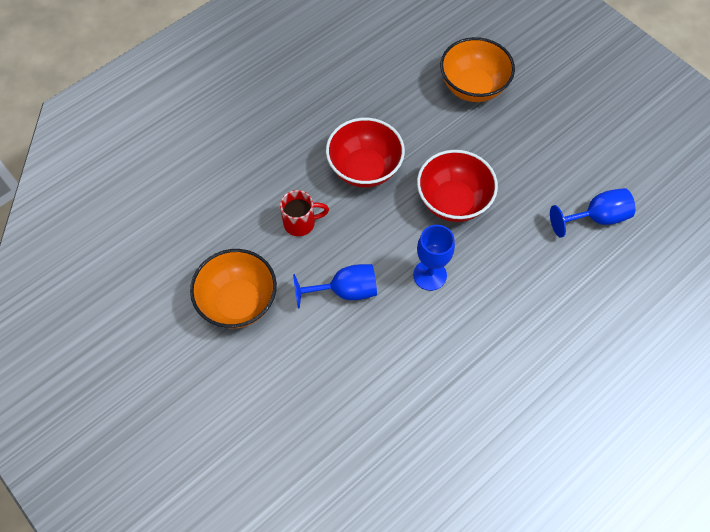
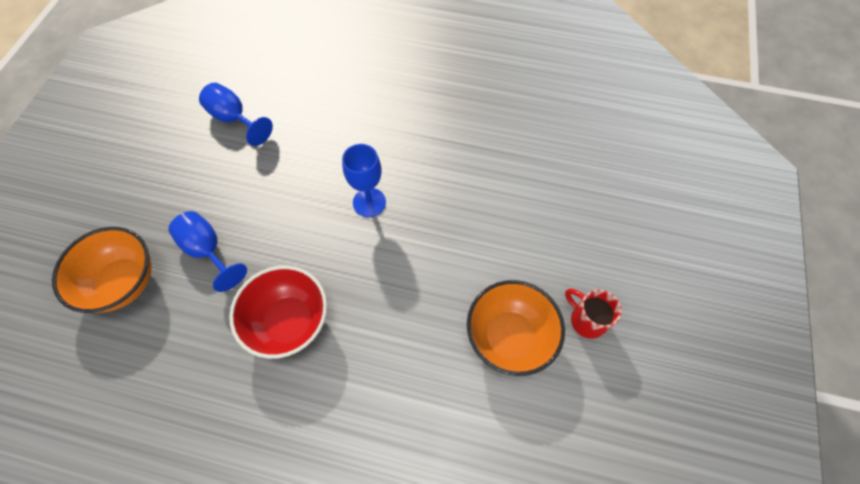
camera: 125 degrees left, 0 degrees up
(300, 223) = (390, 340): red mug -> red mug (586, 320)
(345, 291) = (431, 256): blue goblet -> blue goblet (208, 250)
(453, 201) = (281, 225): red bowl -> none

